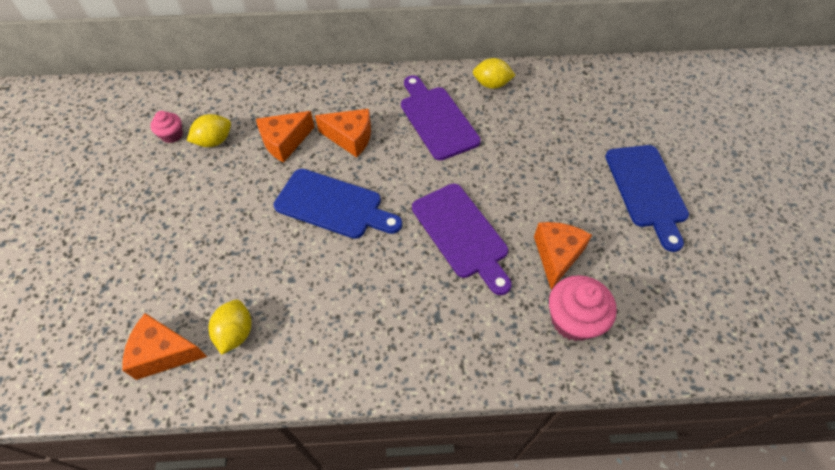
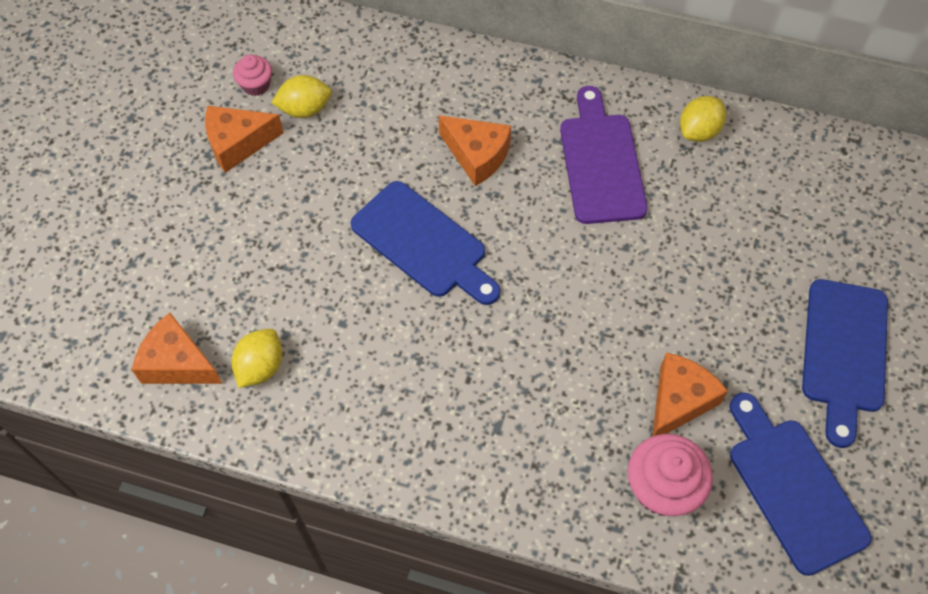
camera: 20 degrees right, 5 degrees up
(285, 142) = (391, 136): orange cheese -> orange cheese (238, 143)
(462, 234) = (570, 333): purple cutting board -> none
(491, 84) = (699, 131): yellow lemon -> yellow lemon turned 75 degrees counterclockwise
(659, 289) = (792, 488): none -> blue cutting board

